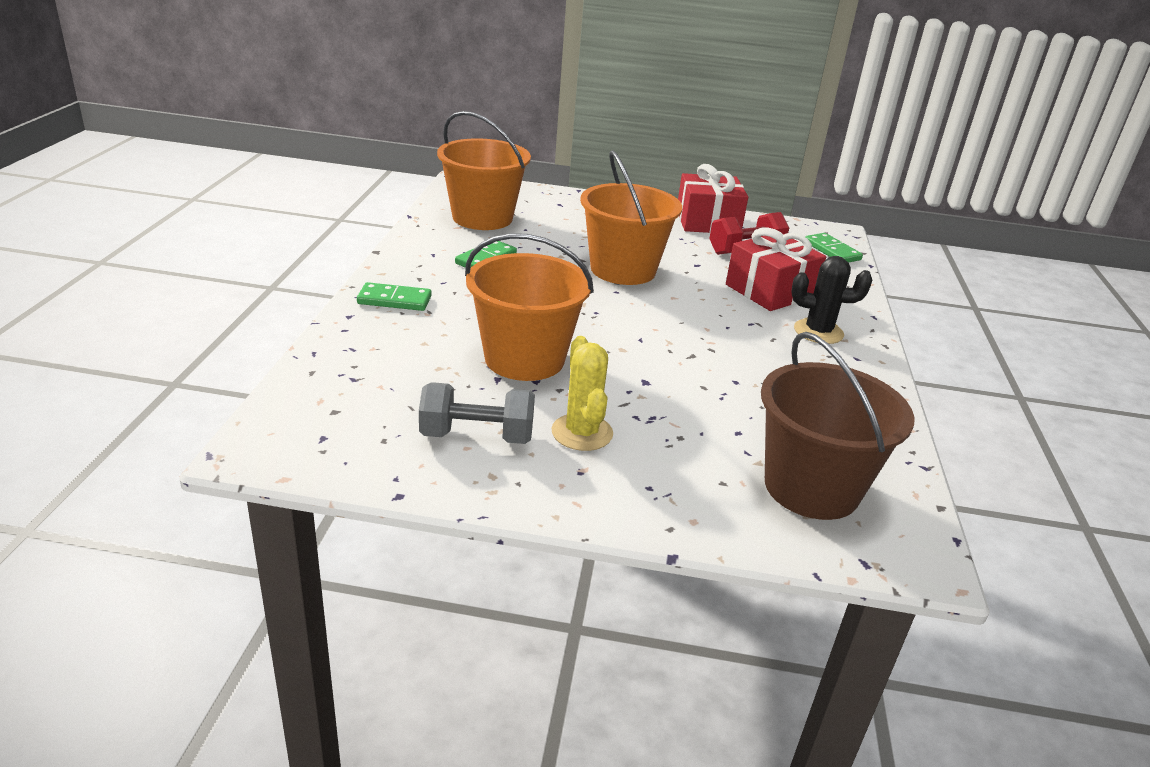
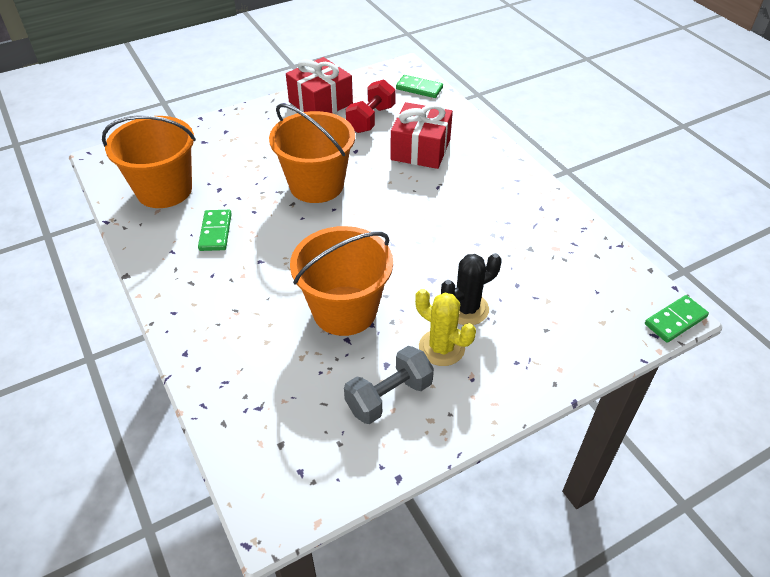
camera: 35 degrees left, 15 degrees up
(394, 300) = (199, 316): green domino -> green domino (675, 321)
(811, 488) = (587, 300): brown bucket -> none
(818, 332) = (479, 170): black cactus -> black cactus (466, 309)

